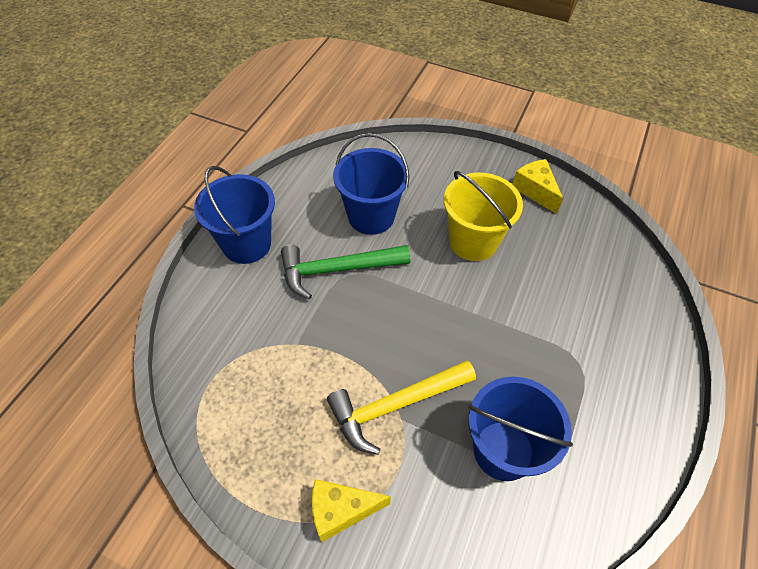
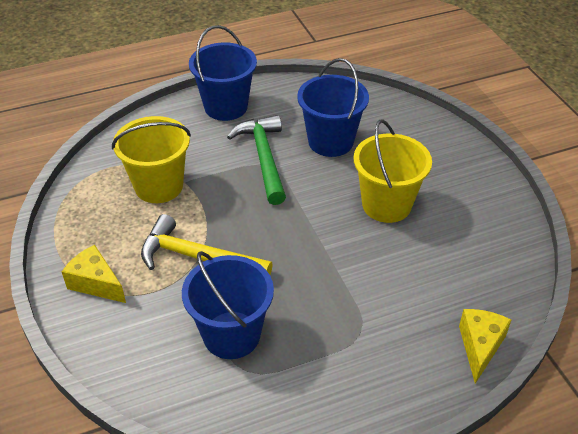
camera: 45 degrees right, 10 degrees down
(280, 366) = (159, 186): none -> yellow bucket
(337, 270) = (264, 158): green hammer -> green hammer turned 45 degrees clockwise
(535, 191) = (490, 205): yellow cheese -> yellow cheese (480, 347)

